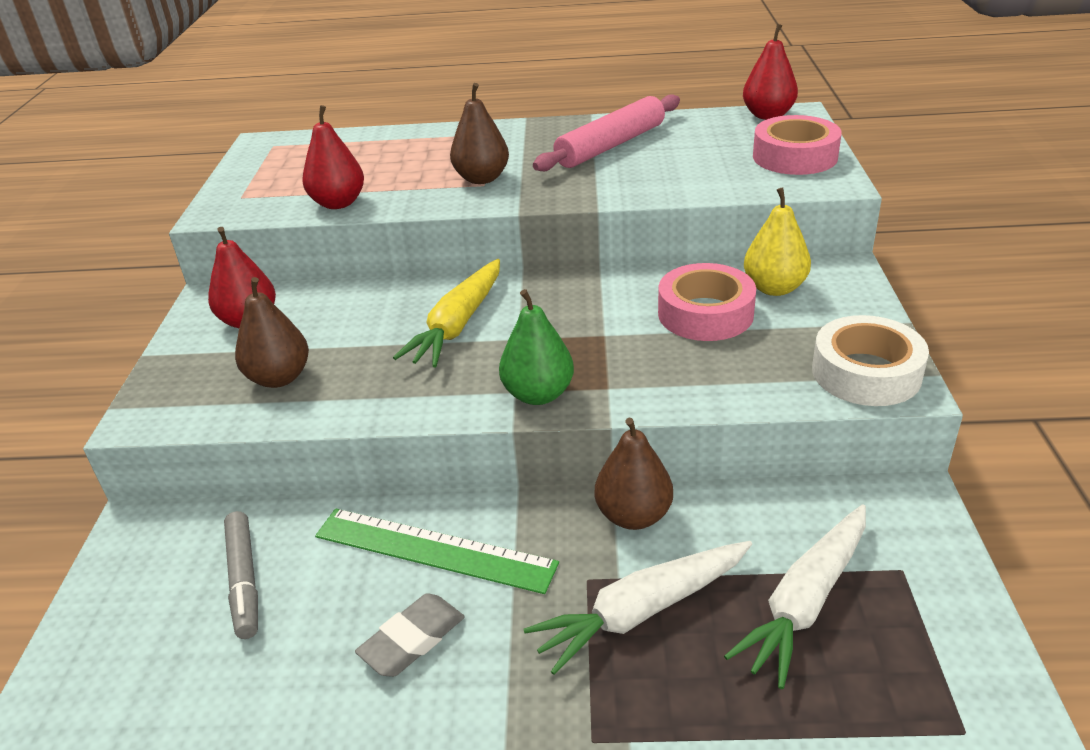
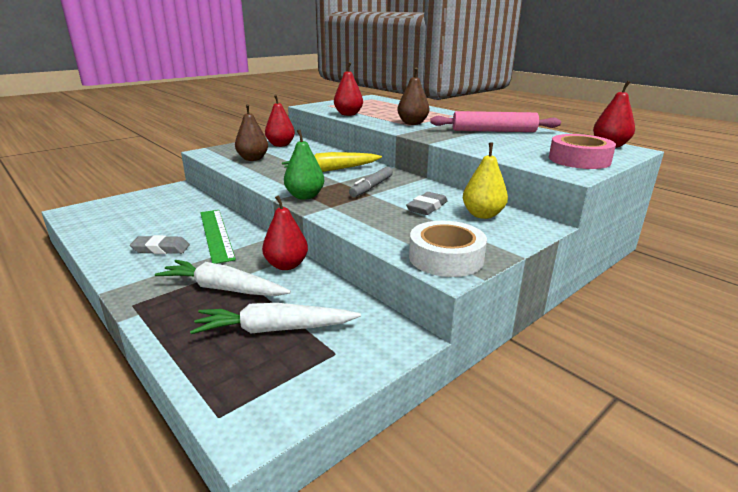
camera: 45 degrees right, 10 degrees down
(244, 580) = (166, 211): grey marker -> grey marker (371, 187)
(633, 515) = (286, 265): brown pear -> red pear
(705, 314) = (427, 207): pink tape -> grey eraser

